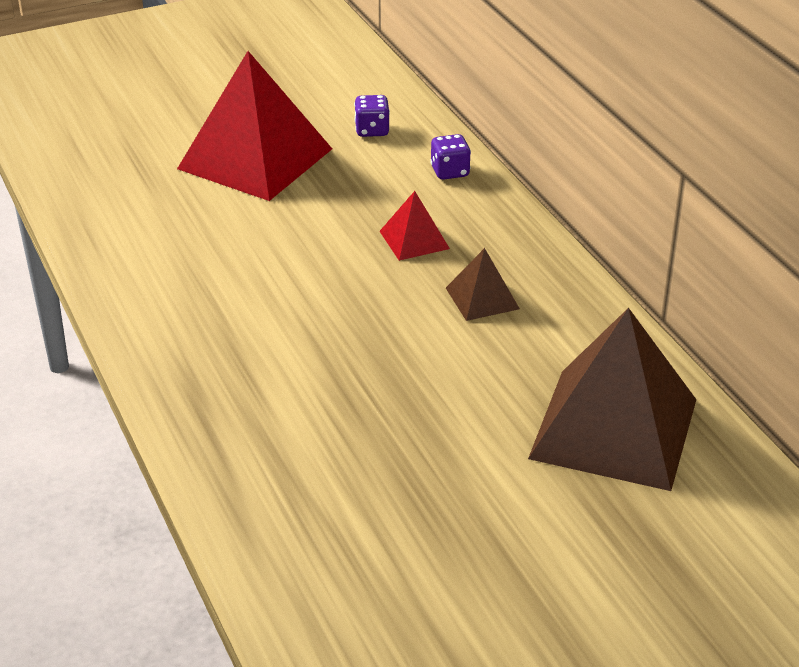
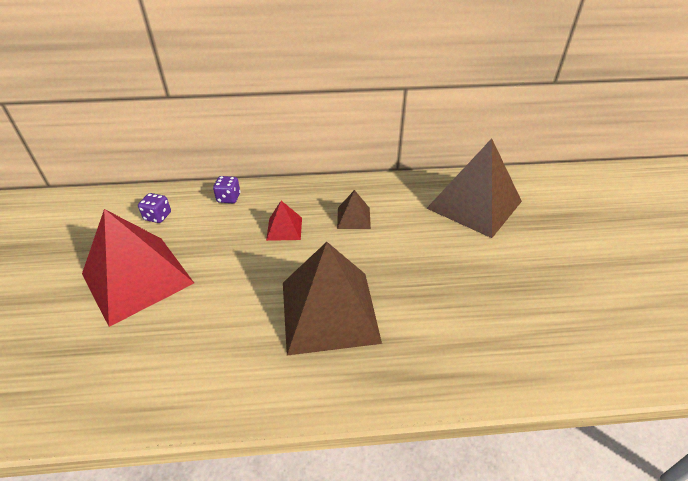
camera: 70 degrees left, 5 degrees up
(275, 319) = (329, 311): none -> brown pyramid

